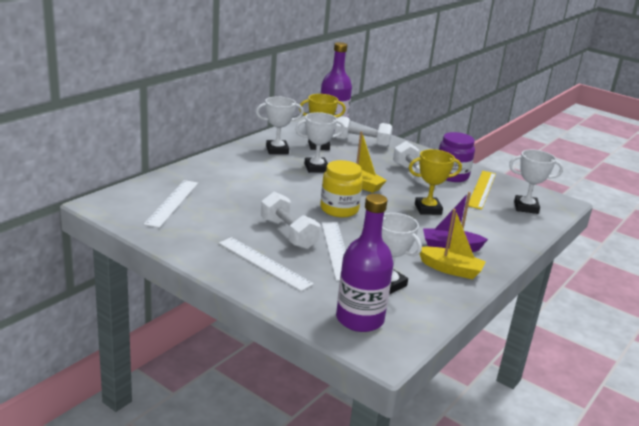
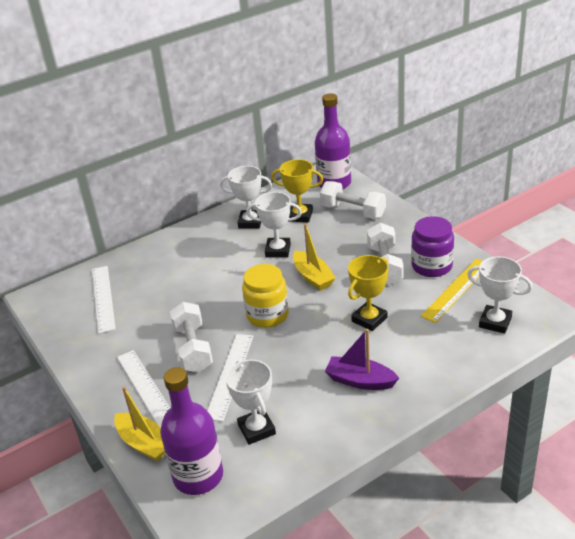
camera: 25 degrees right, 10 degrees up
(172, 203) = (103, 298): white ruler -> white ruler turned 45 degrees counterclockwise
(428, 209) = (369, 319): yellow trophy -> yellow trophy turned 60 degrees counterclockwise
(450, 269) = (339, 414): yellow boat -> yellow boat (144, 443)

